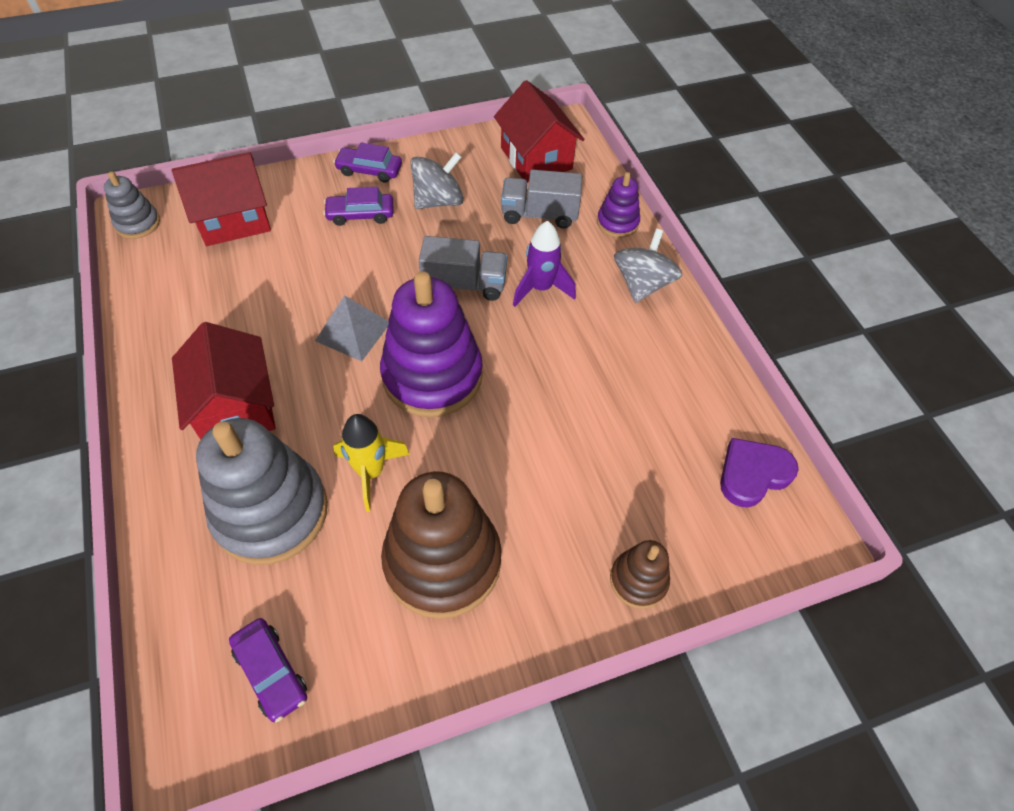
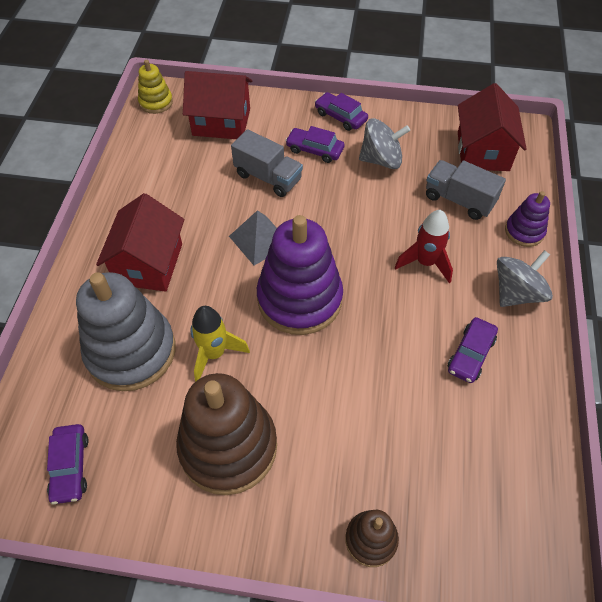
camera: 30 degrees right, 0 degrees up
(138, 223) = (156, 102): grey stacking toy -> yellow stacking toy
(464, 284) = (364, 235): grey truck -> grey truck (268, 177)
(541, 288) = (425, 263): purple rocket -> red rocket
(632, 360) = (470, 354): none -> purple car
(753, 474) = (523, 500): purple heart -> none

